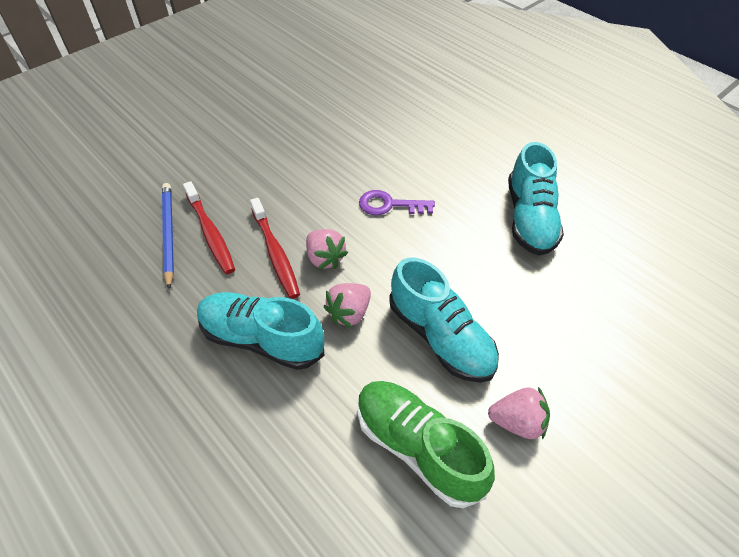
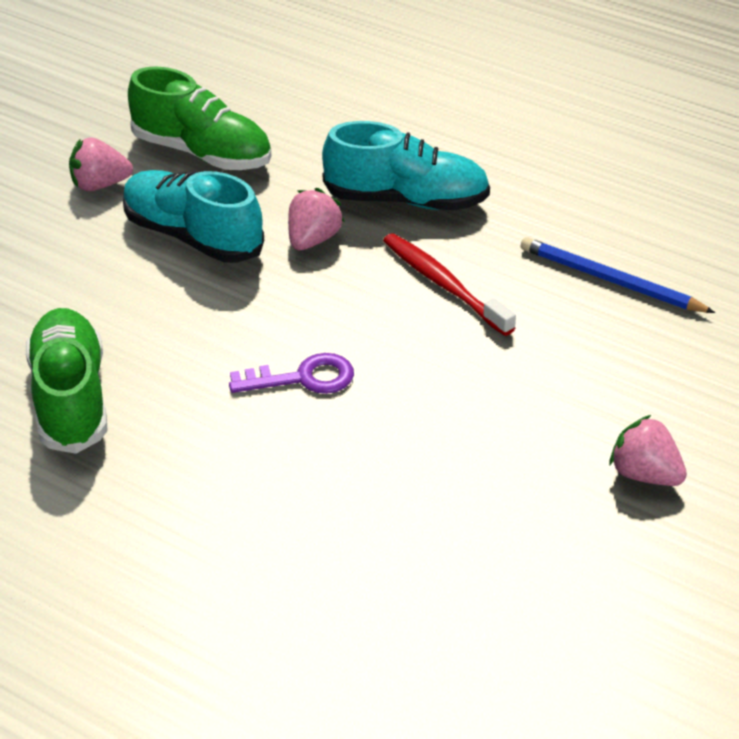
camera: 165 degrees right, 10 degrees down
(168, 234) = (610, 280): blue pencil -> blue pencil turned 150 degrees clockwise
(210, 233) = (552, 292): red toothbrush -> none
(325, 258) = (371, 290): pink strawberry -> pink strawberry (644, 474)
(529, 218) = (70, 398): turquoise shoe -> green shoe

